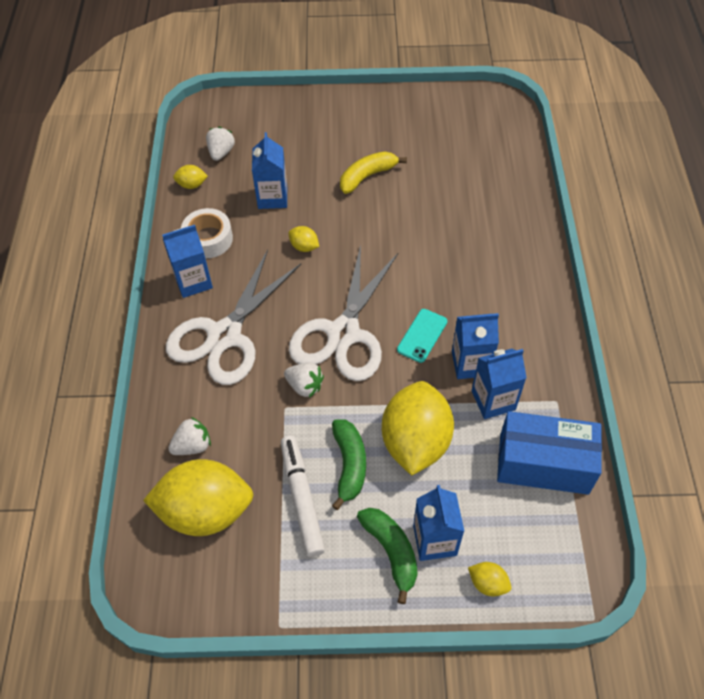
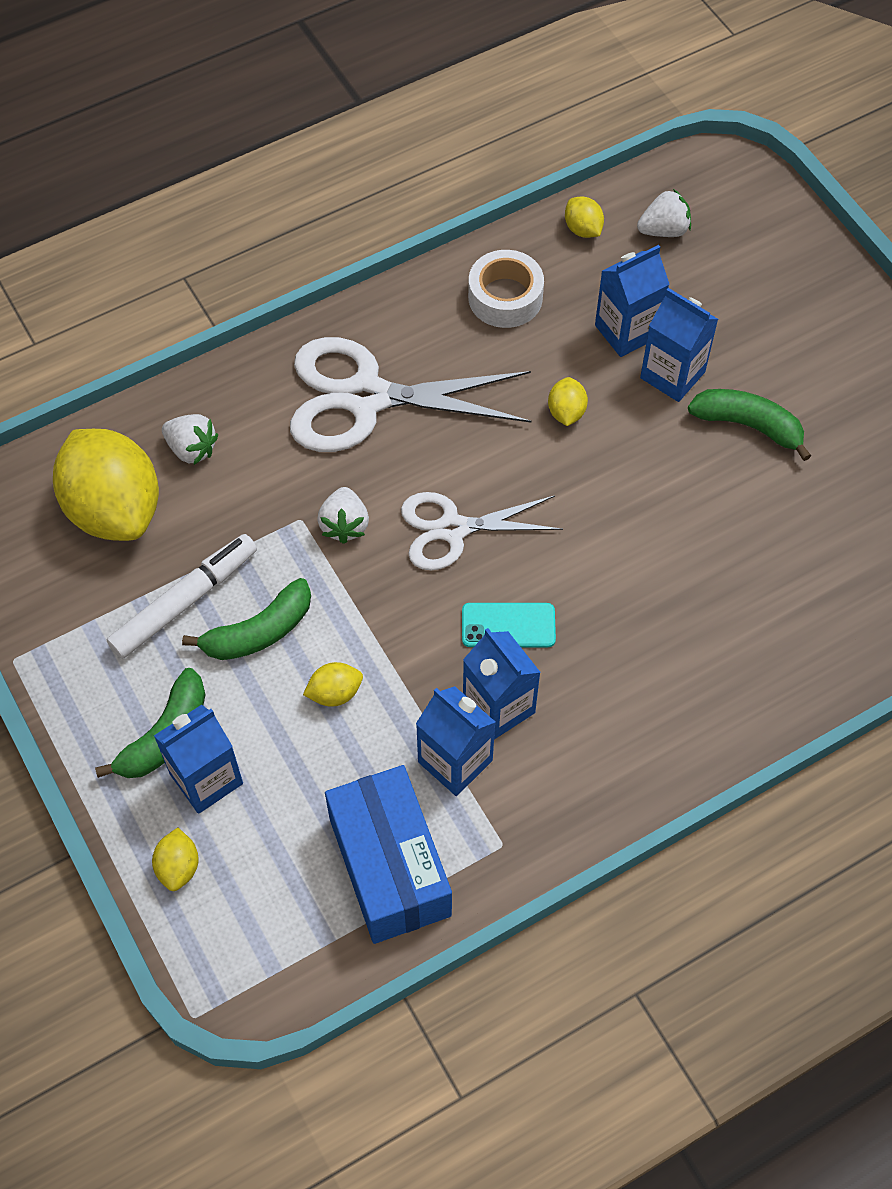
camera: 60 degrees right, 5 degrees up
(193, 281) = (426, 318): blue carton -> blue carton (672, 375)
(343, 333) = (453, 529): white scissors -> white scissors, size x0.63
(367, 176) = (749, 425): yellow banana -> green banana
(415, 442) = (335, 693): yellow lemon -> yellow lemon, size x0.41

